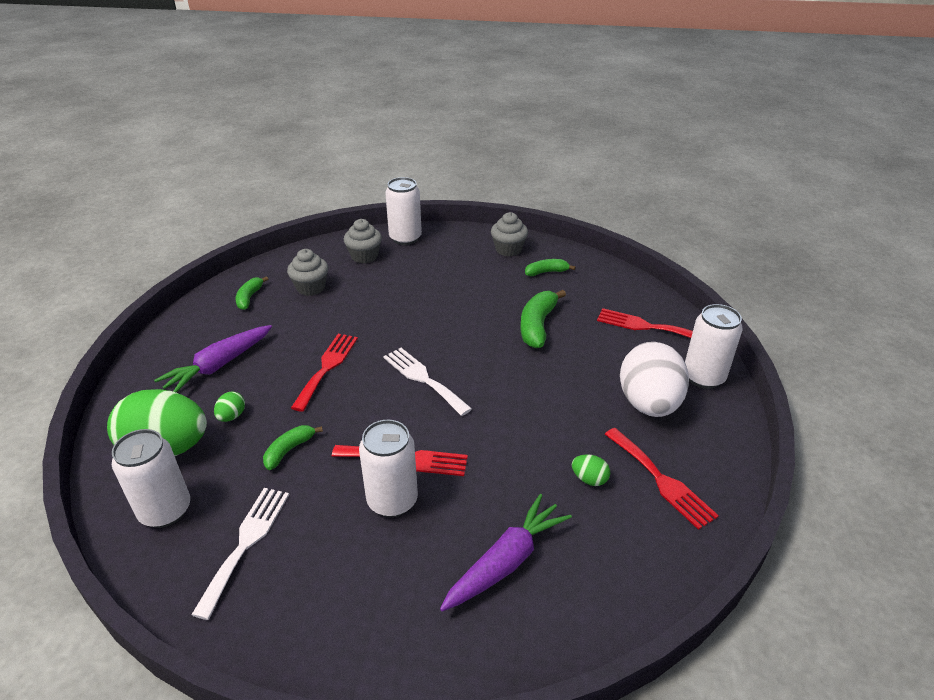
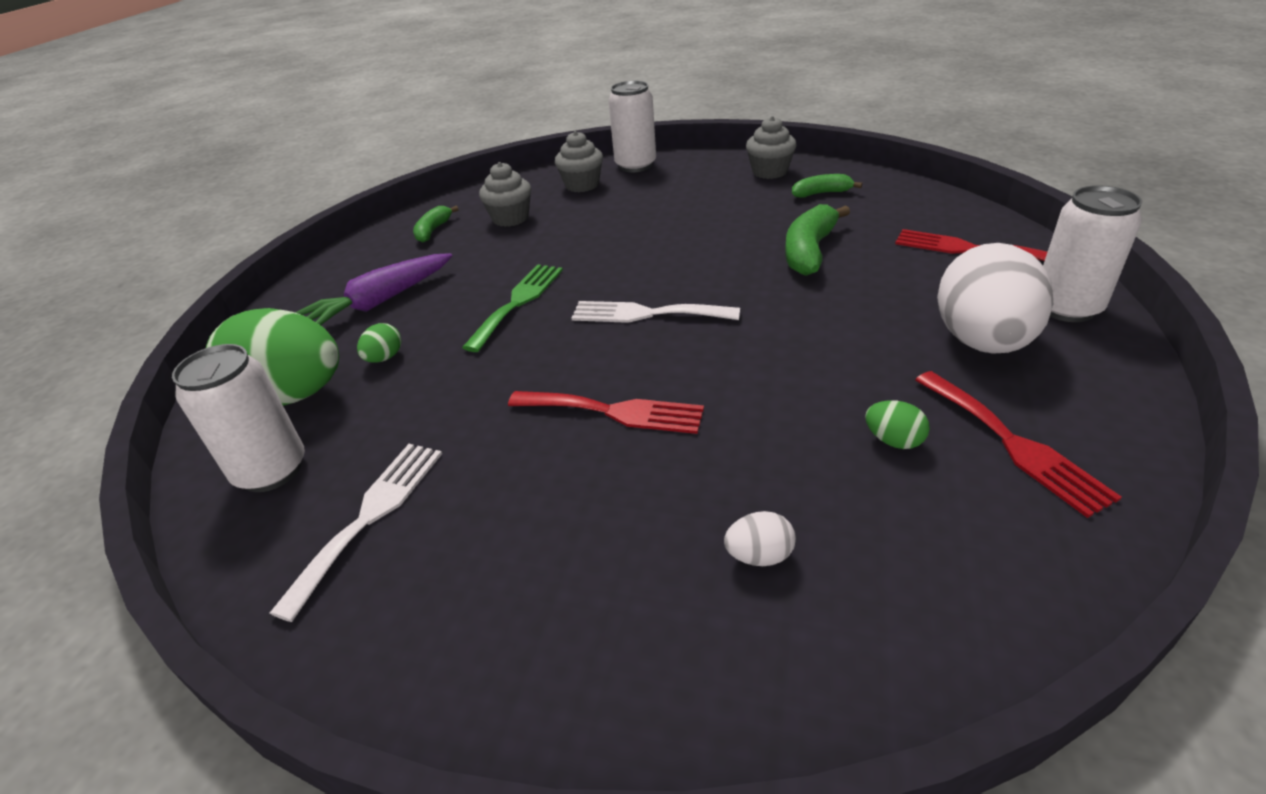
camera: 10 degrees right, 0 degrees up
(289, 450) = (452, 398): green banana -> none
(327, 367) = (518, 302): red fork -> green fork
(392, 500) = (588, 464): white can -> none
(423, 379) = (647, 314): white fork -> white fork turned 45 degrees counterclockwise
(506, 561) = (759, 556): purple carrot -> white egg

